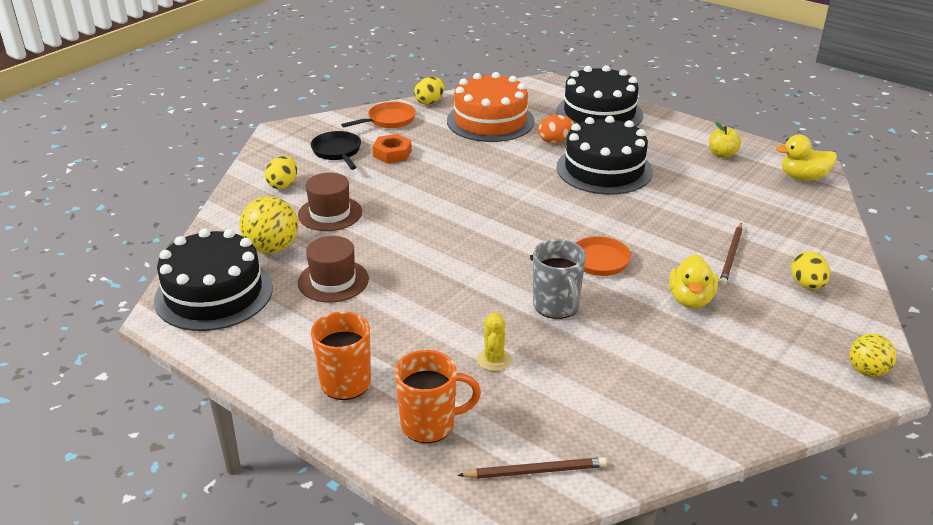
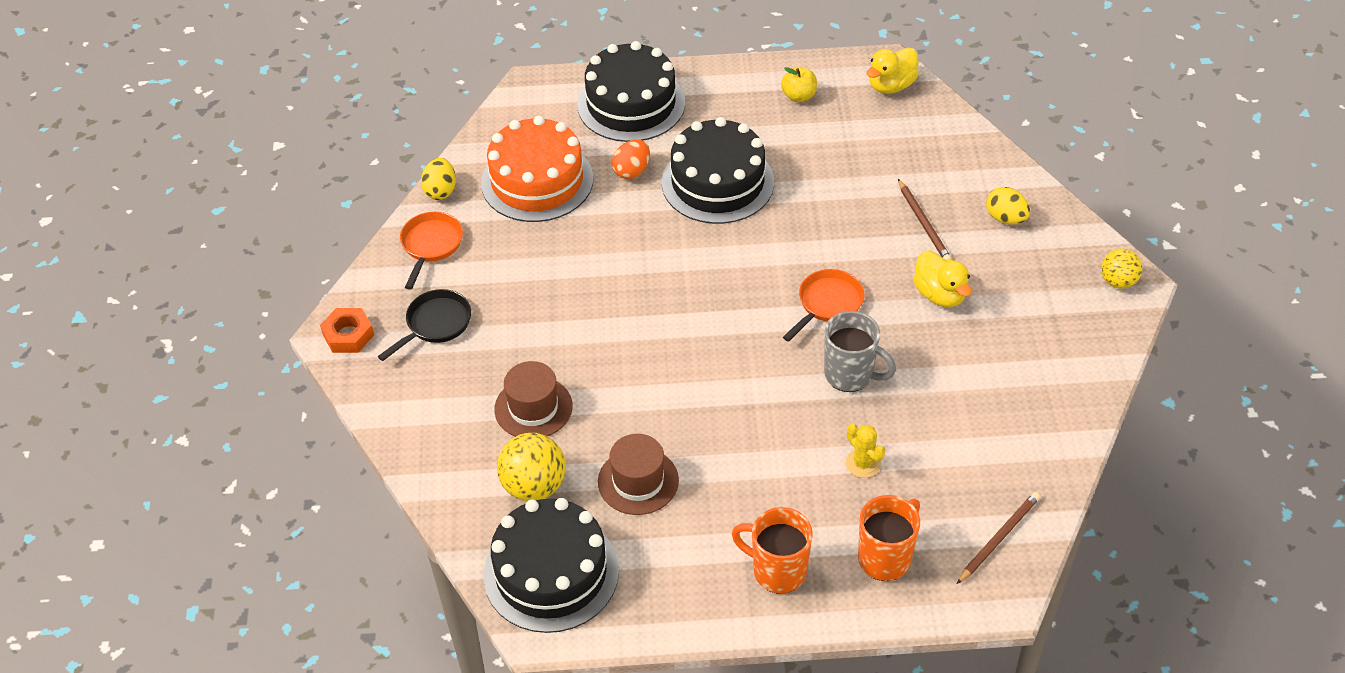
camera: 40 degrees left, 15 degrees up
(283, 185) = (438, 404): yellow egg -> none
(337, 152) = (435, 324): black pan -> black pan turned 105 degrees clockwise
(392, 153) = (494, 290): orange nut -> orange nut (348, 335)

